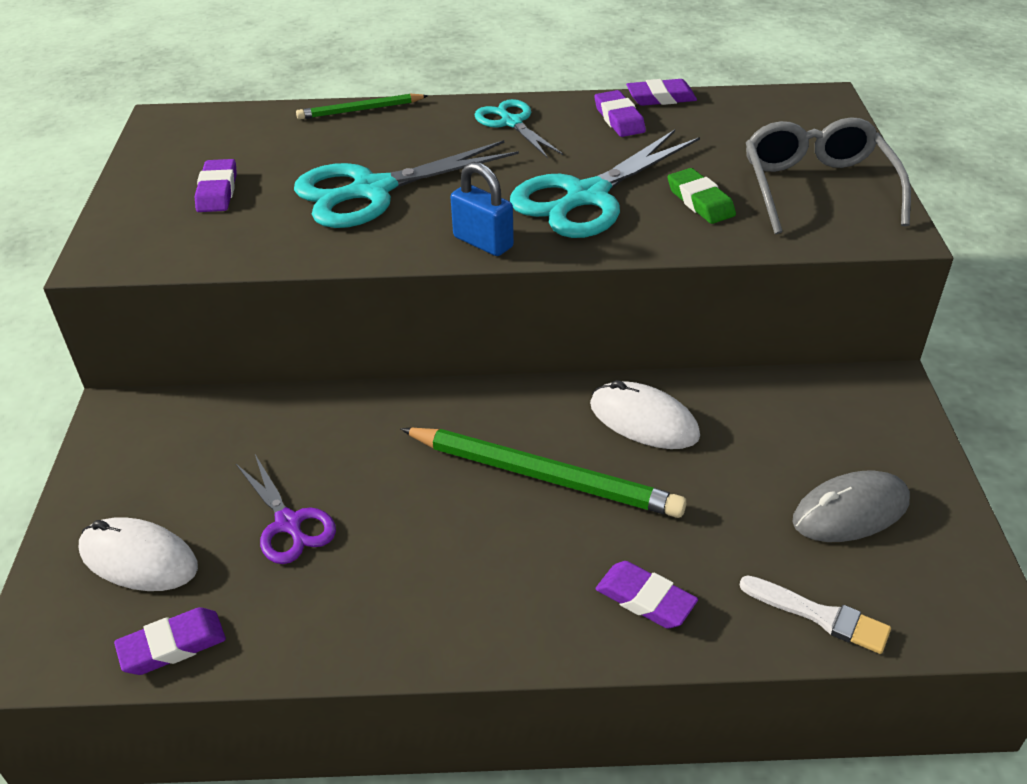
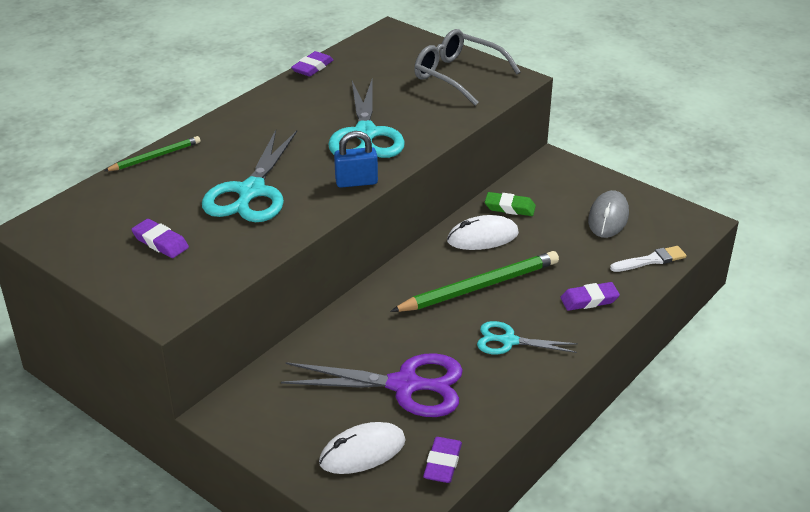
camera: 50 degrees left, 5 degrees down
(289, 524) = (405, 385): purple scissors -> purple scissors, size x1.74
(360, 110) = (155, 157): green pencil -> green pencil turned 150 degrees counterclockwise
(511, 122) = (258, 119): turquoise scissors -> turquoise scissors (508, 341)
(619, 119) = (311, 89): purple eraser -> none
(700, 201) = (419, 108): green eraser -> green eraser (509, 207)

